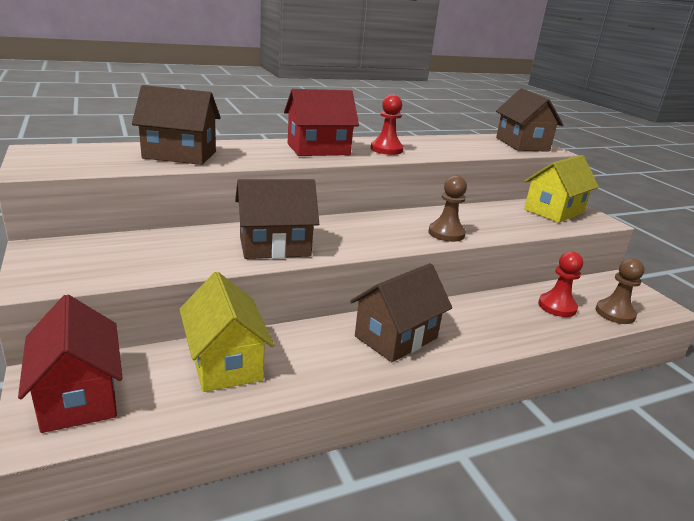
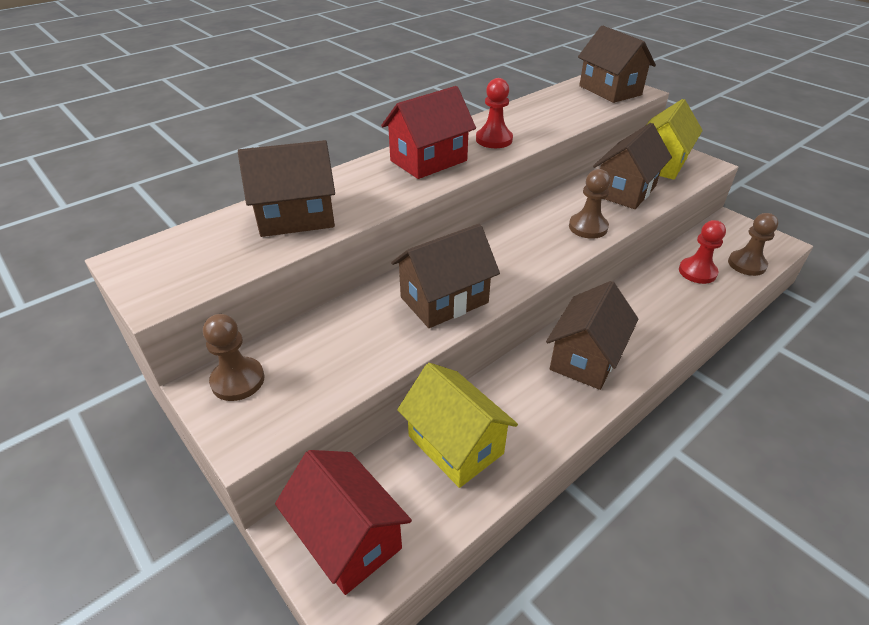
camera: 15 degrees left, 15 degrees up
(65, 251) = (238, 380): none -> brown pawn
(503, 220) = (625, 191): none -> brown house

